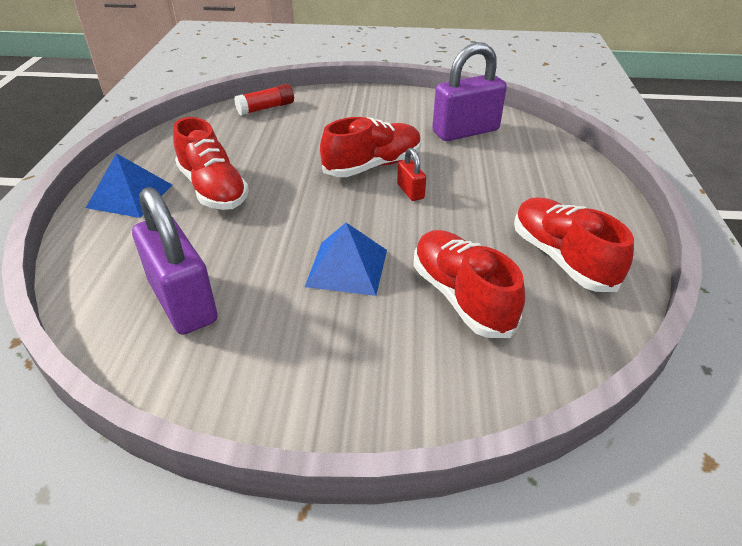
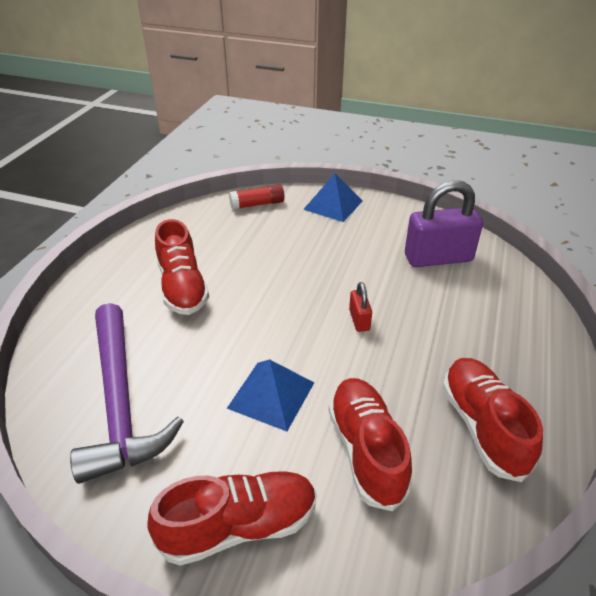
camera: 15 degrees right, 0 degrees up
(130, 196) = (112, 282): blue pyramid -> blue pyramid (333, 205)
(183, 301) = (120, 402): purple padlock -> purple hammer
(373, 166) = (333, 284): red shoe -> red shoe (239, 526)

